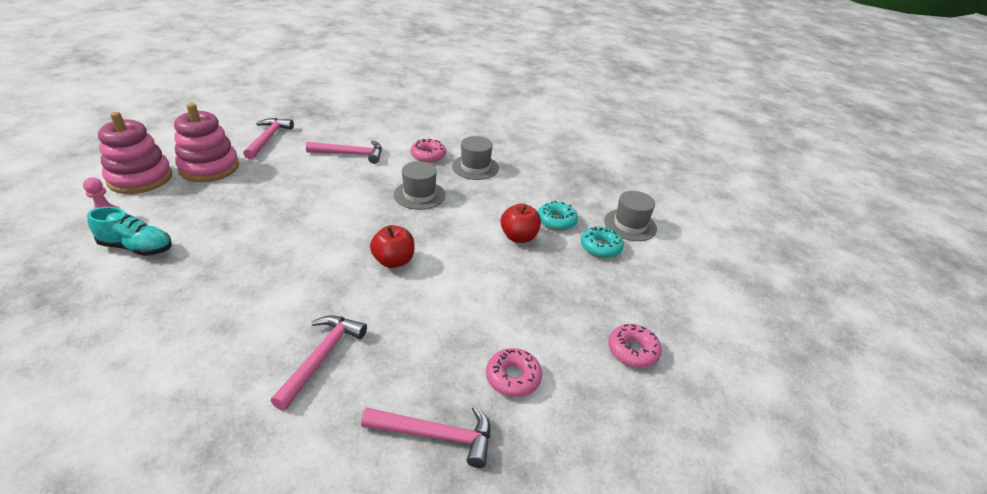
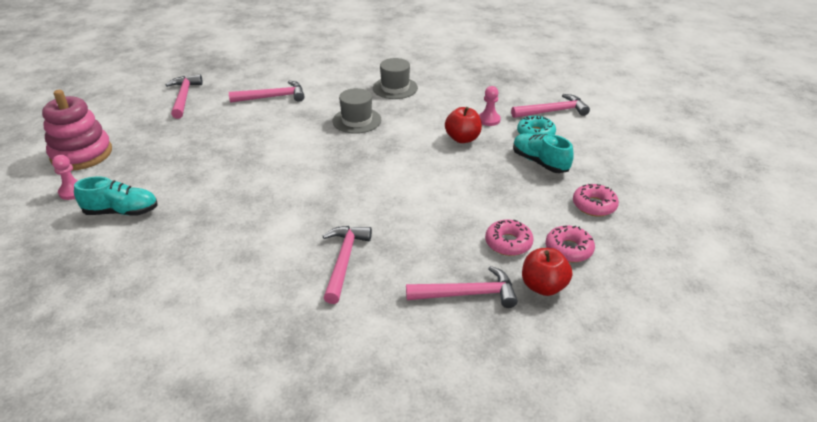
camera: 10 degrees left, 0 degrees up
(209, 167) = (143, 133): pink stacking toy -> none
(394, 261) = (364, 178): red apple -> red apple (543, 286)
(428, 155) = (346, 85): pink donut -> pink donut (568, 249)
(556, 221) = (489, 120): turquoise donut -> pink pawn
(591, 282) = (540, 162): none -> turquoise shoe
(630, 225) = (552, 111): grey hat -> pink hammer

